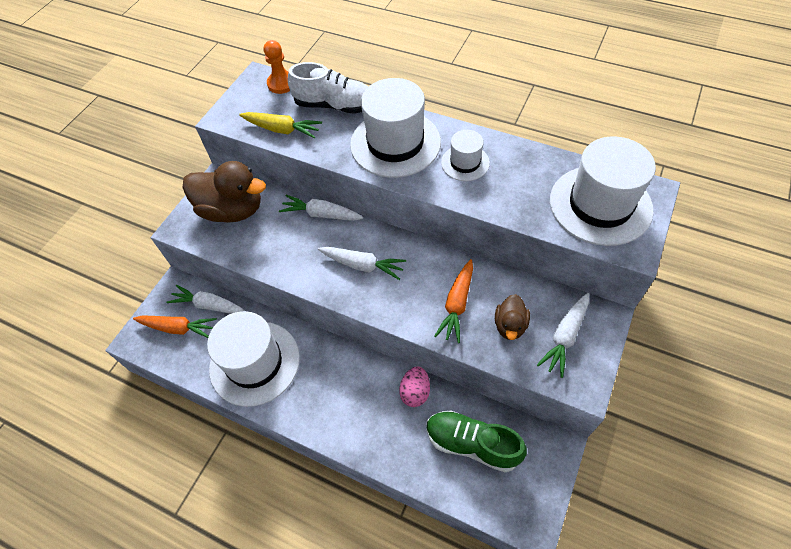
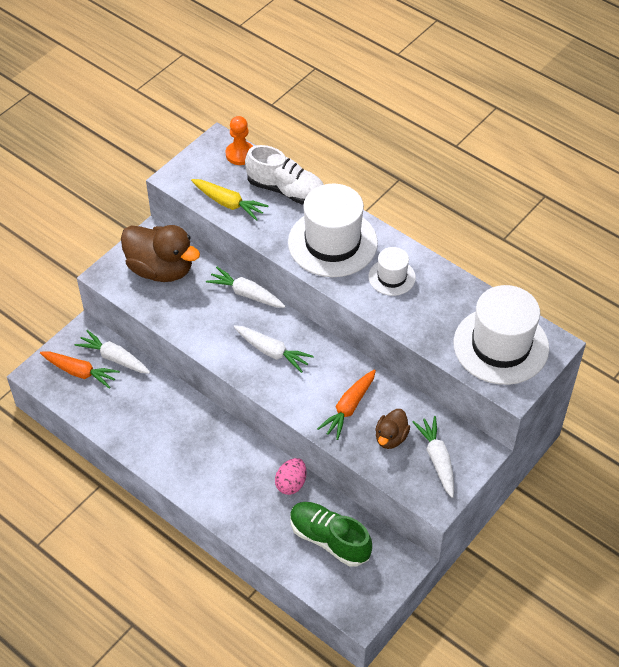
camera: 10 degrees right, 5 degrees down
(254, 363) = (146, 421): white hat -> none
(565, 337) = (437, 459): white carrot -> white carrot turned 120 degrees clockwise

